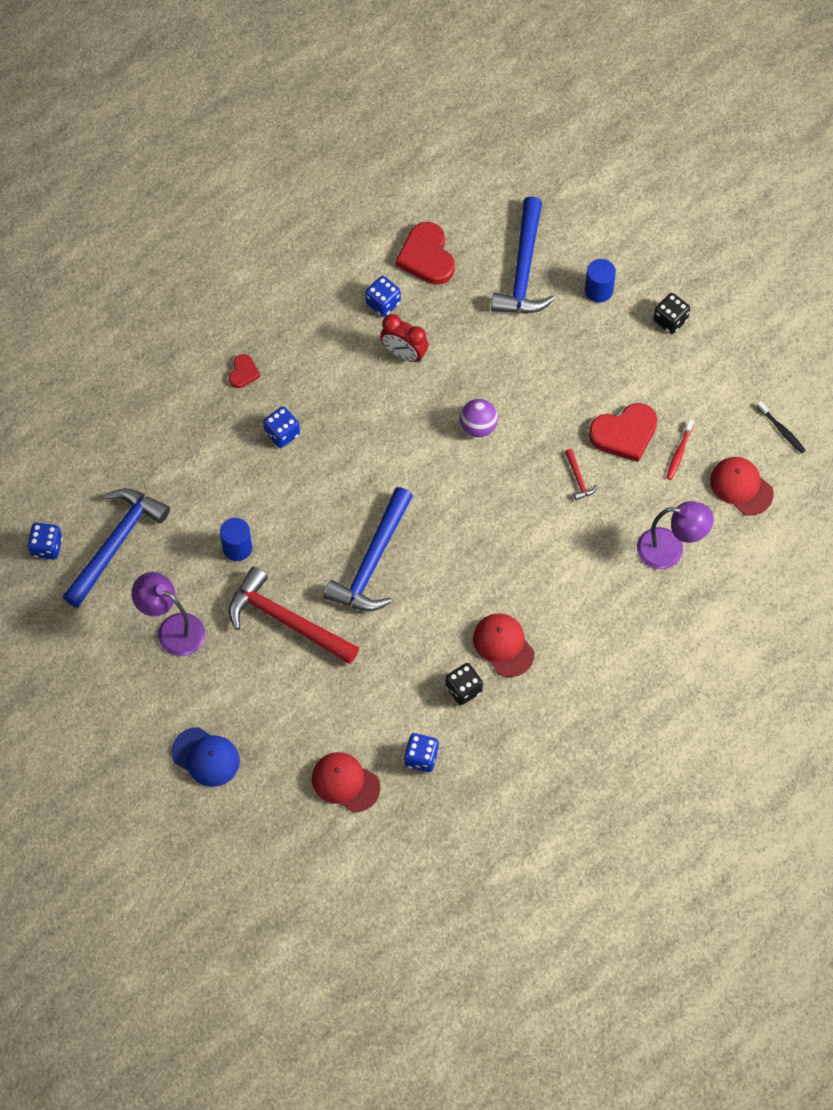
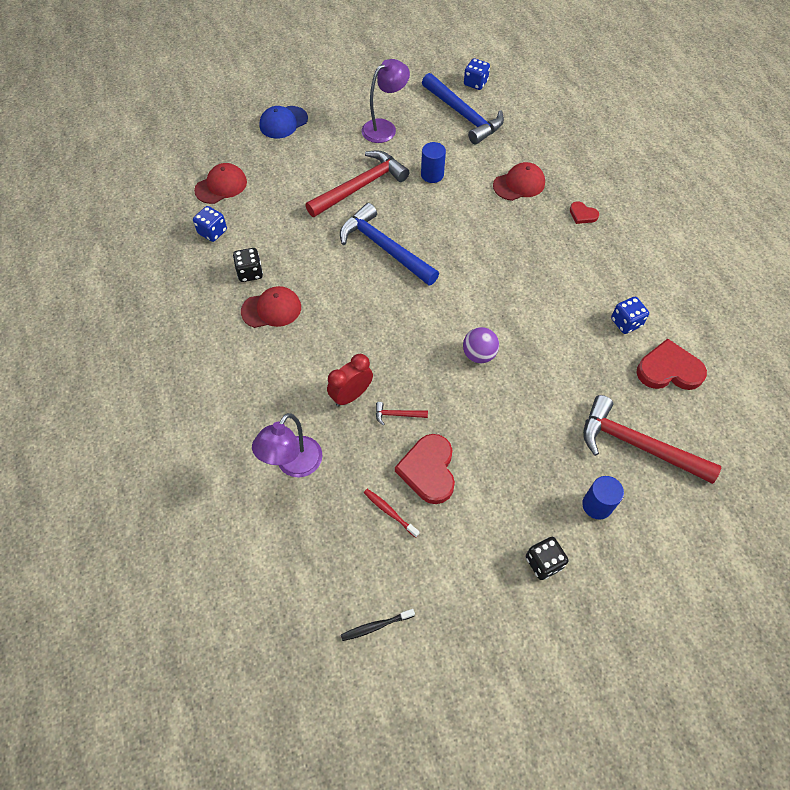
camera: 110 degrees right, 5 degrees down
(282, 433) = (519, 224): blue dice -> none
(404, 353) = (570, 323): red clock -> red clock (351, 395)
(523, 269) = (637, 445): blue hammer -> red hammer
(741, 487) = (329, 557): red cap -> red cap (519, 184)

